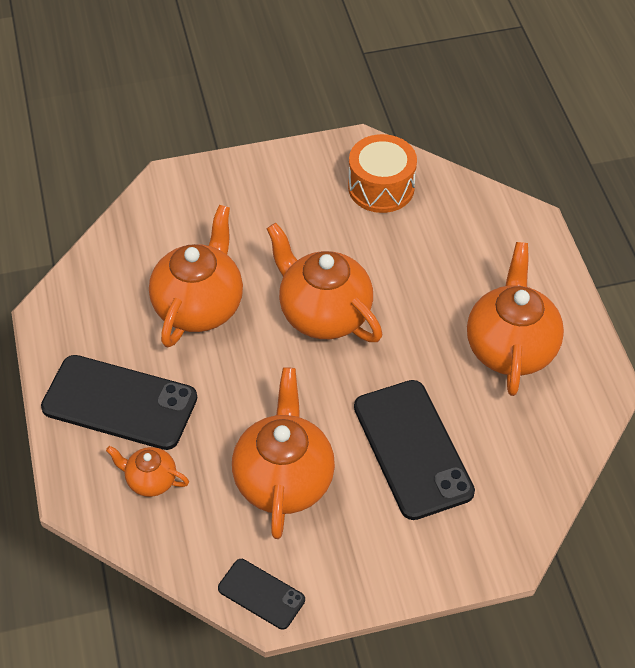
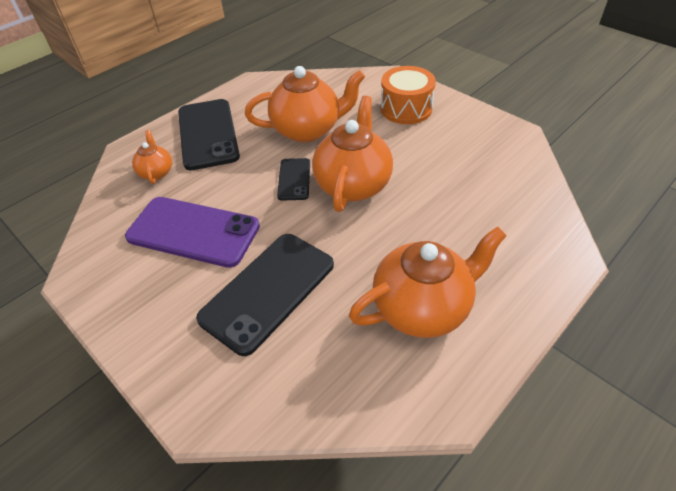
camera: 60 degrees right, 5 degrees down
(261, 594) = (87, 266): black phone -> black phone (294, 179)
(284, 480) = (193, 232): orange teapot -> purple phone
(381, 187) = (495, 160): orange drum -> orange drum (406, 108)

